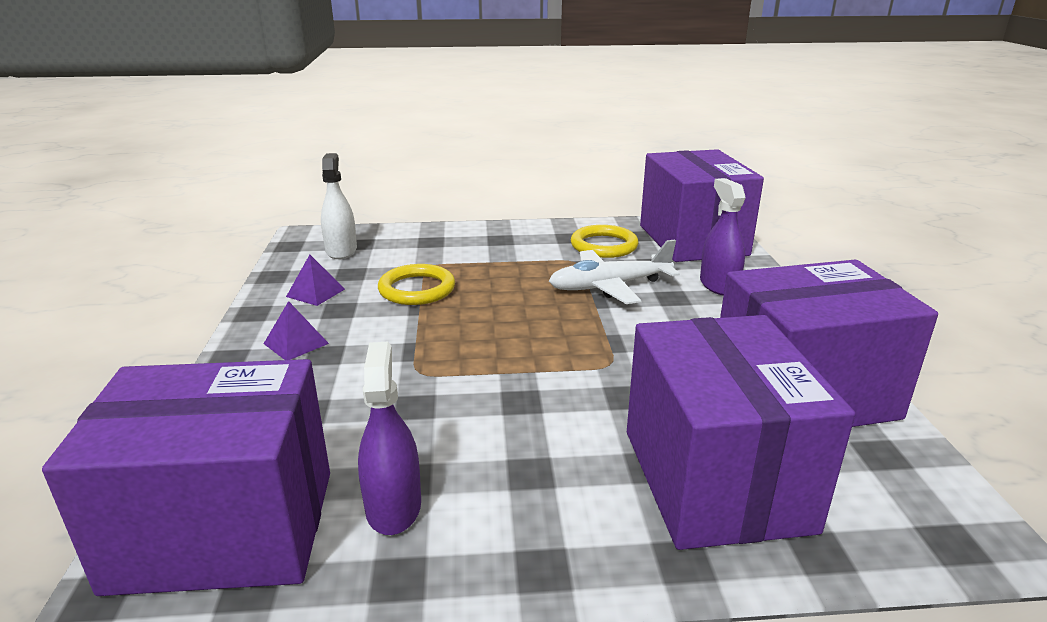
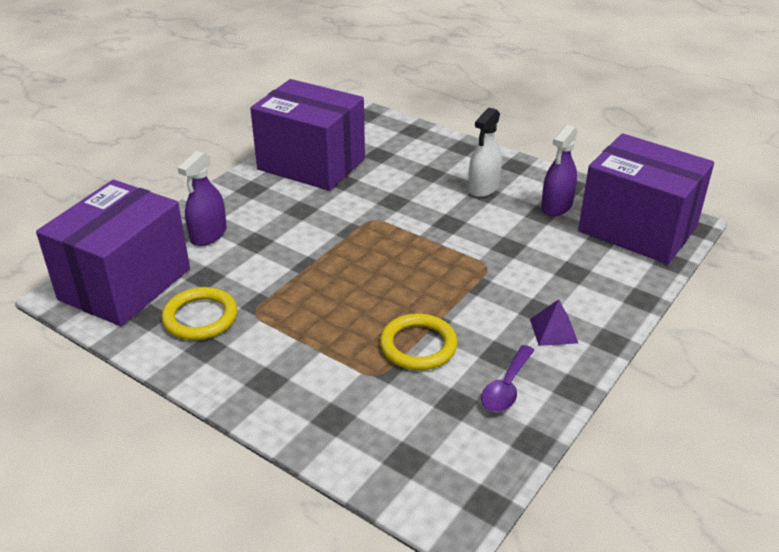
camera: 140 degrees left, 10 degrees up
(315, 293) = (506, 388): purple pyramid -> purple spoon
(341, 250) = (437, 454): white spray bottle -> white spray bottle (483, 187)
(609, 286) = (277, 271): white plane -> none
(715, 479) = (411, 158): purple box -> none

